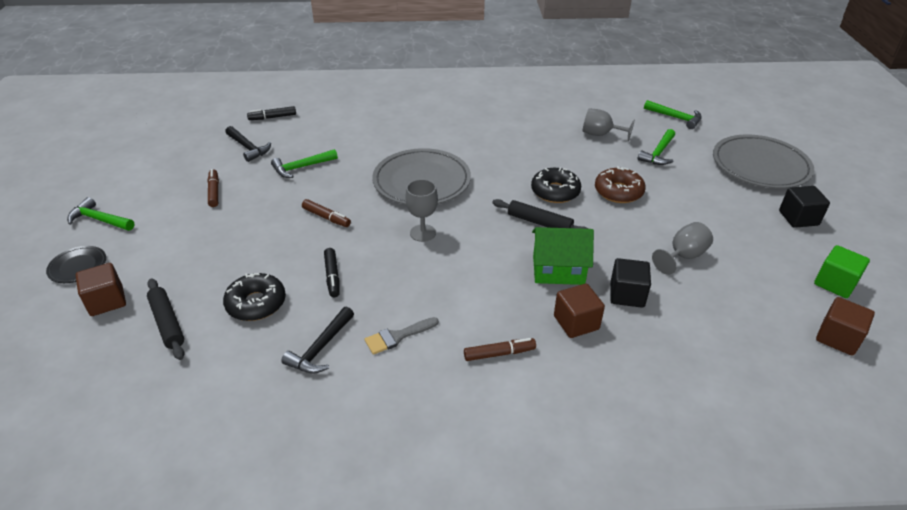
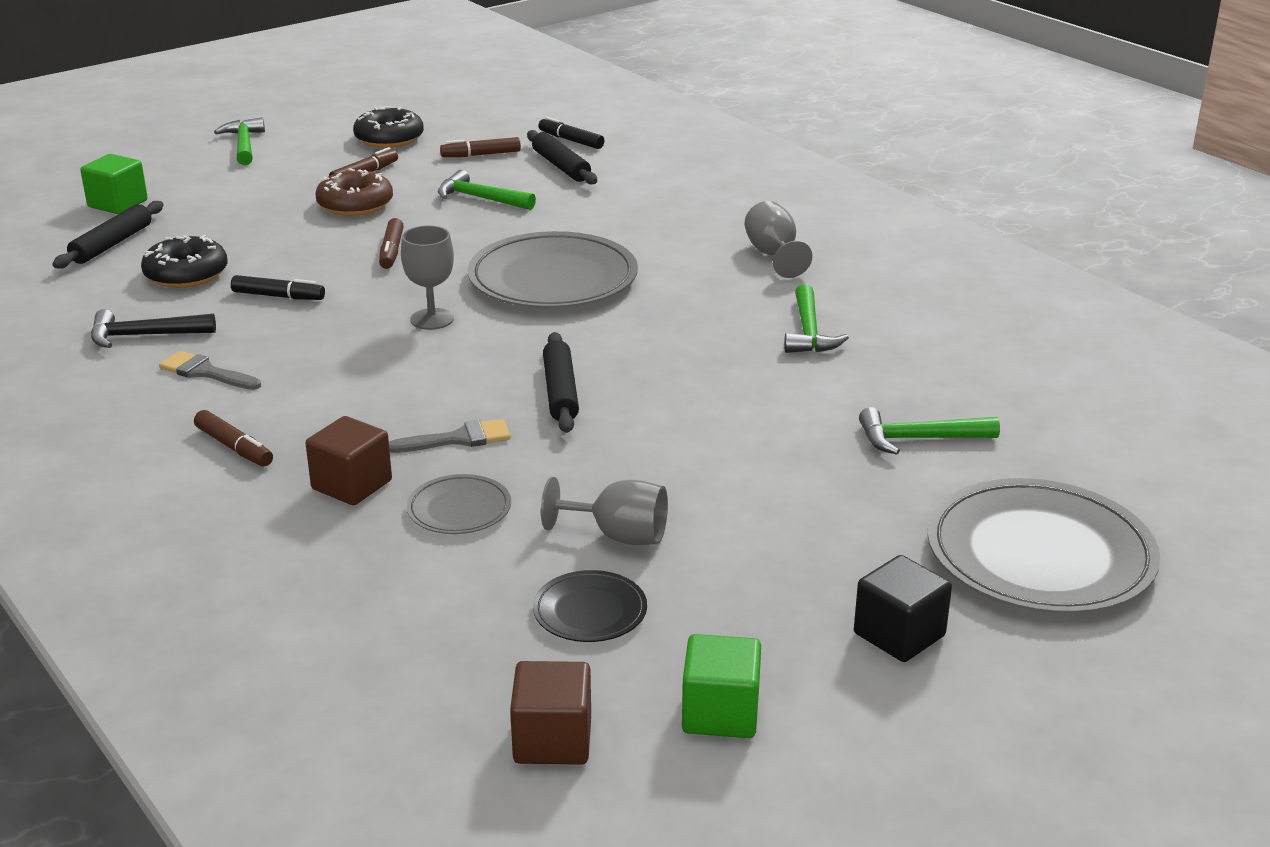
camera: 55 degrees right, 10 degrees down
(78, 267) = (157, 169): black plate -> black plate (590, 611)
(107, 301) = (118, 204): brown cube -> green cube
(248, 148) = (481, 155): black hammer -> brown marker
(298, 131) = (561, 166): none -> black rolling pin
(332, 276) = (278, 296): black marker -> black marker turned 120 degrees counterclockwise
(555, 191) = (661, 381): black donut -> black donut (389, 138)
(558, 270) = (459, 439): green house -> grey brush
(600, 134) = (898, 371): grey goblet -> grey goblet (773, 255)
(618, 192) = (736, 433): brown donut -> brown donut (355, 204)
(627, 295) = (459, 509): black cube -> grey plate
(675, 118) = (1082, 425): green hammer -> green hammer (809, 332)

